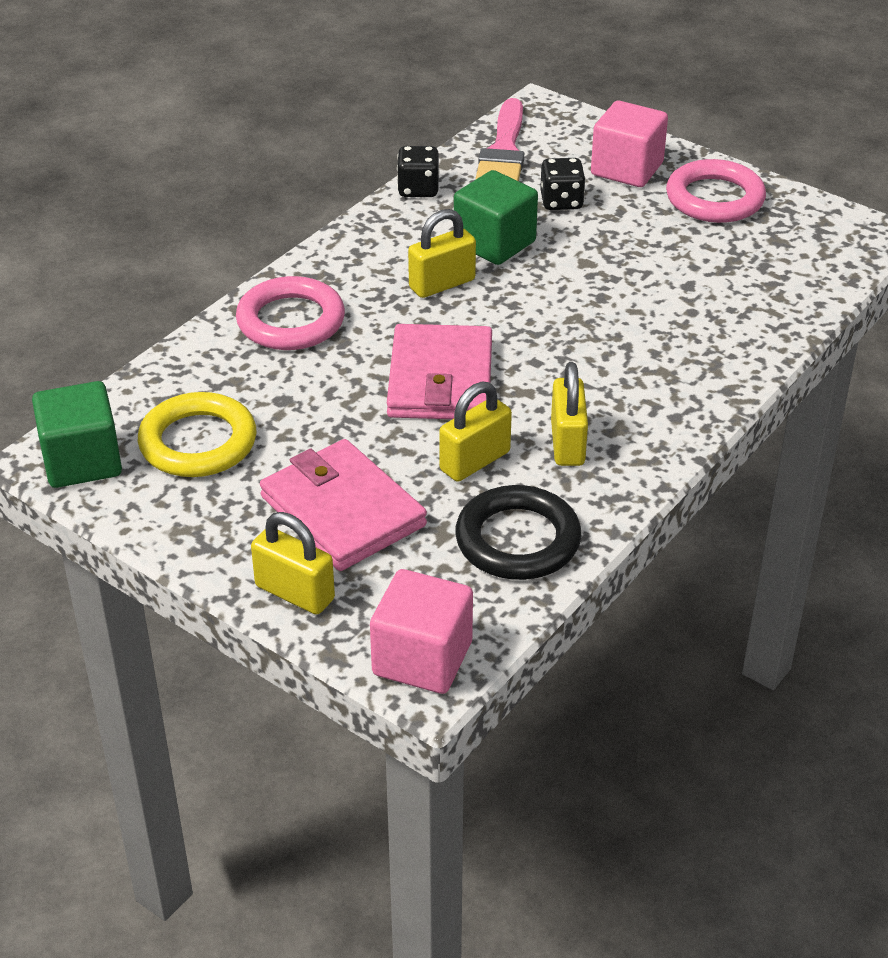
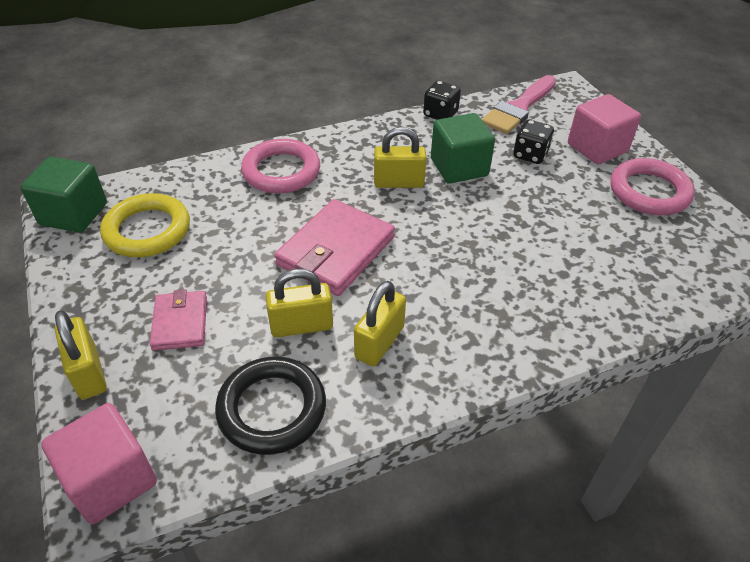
camera: 30 degrees right, 5 degrees up
(342, 511) = (180, 323): pink wallet -> pink wallet, size x0.59

